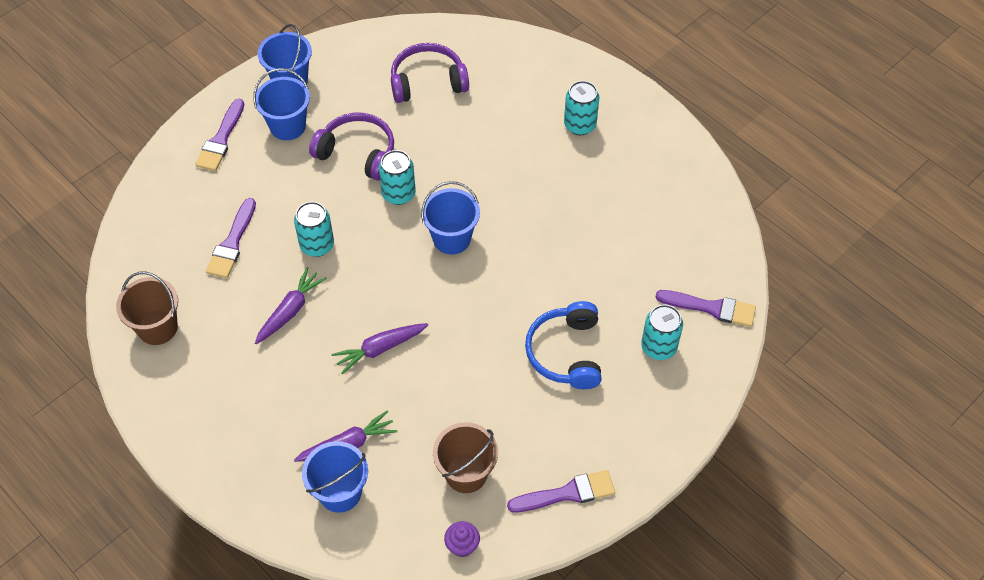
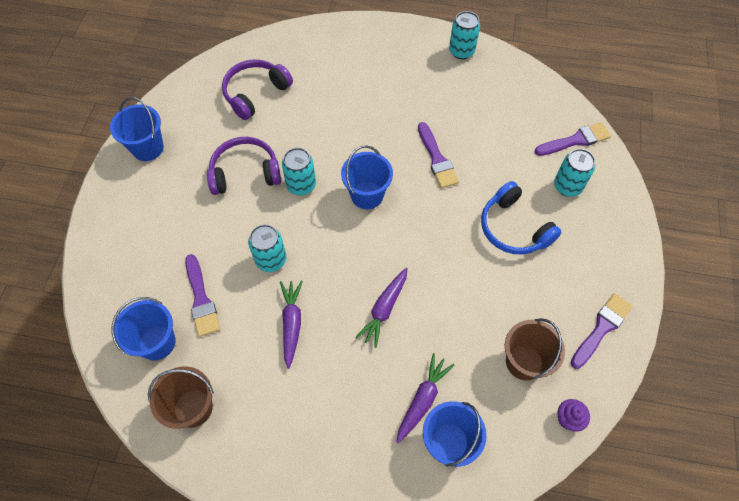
camera: 35 degrees left, 5 degrees up
(221, 139) = (126, 223): purple brush -> purple brush (437, 159)
(288, 126) = (173, 183): blue bucket -> blue bucket (157, 342)
(580, 125) = (387, 67): turquoise can -> turquoise can (461, 51)

